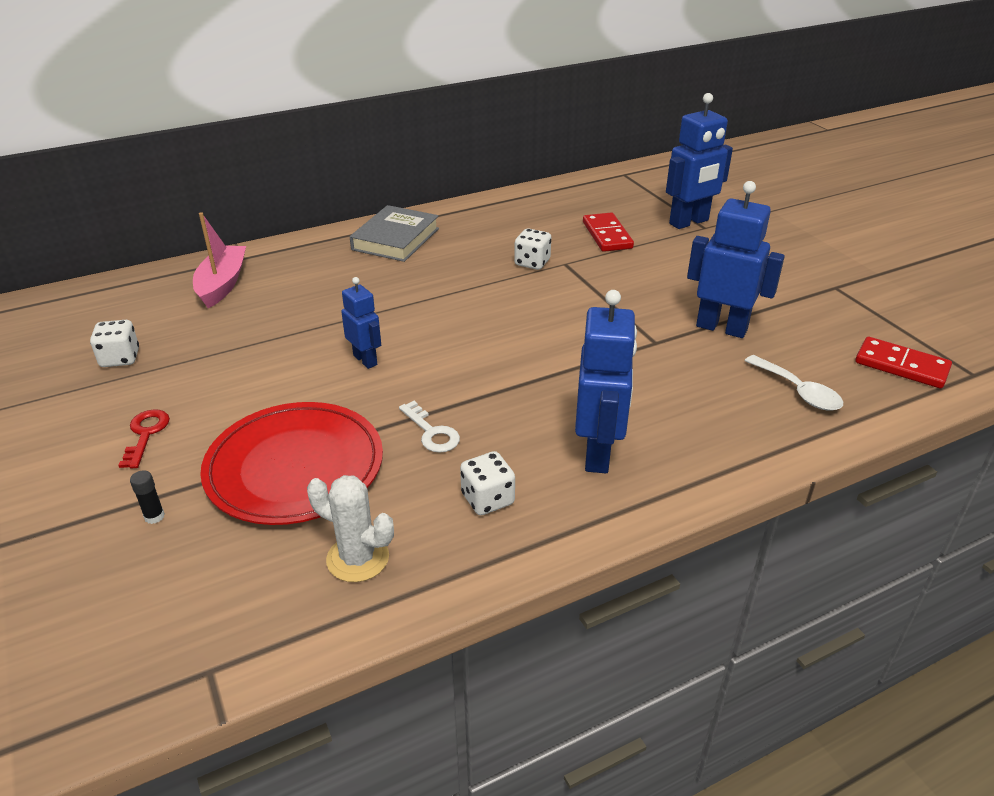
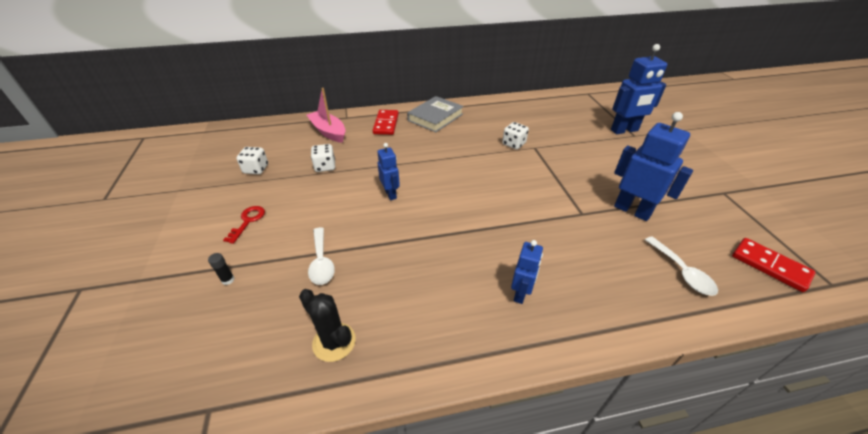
camera: 15 degrees right, 5 degrees up
(222, 284) = (328, 132): pink boat -> pink boat turned 60 degrees counterclockwise
(295, 467) = (321, 262): red plate -> white spoon
(357, 558) = (334, 342): white cactus -> black cactus
(432, 432) = (414, 254): white key -> none
(487, 499) = (434, 314): white dice -> white dice (325, 166)
(598, 453) = (521, 293): blue robot -> blue robot, size x0.58
(607, 235) = (567, 132): red domino -> red domino (386, 124)

